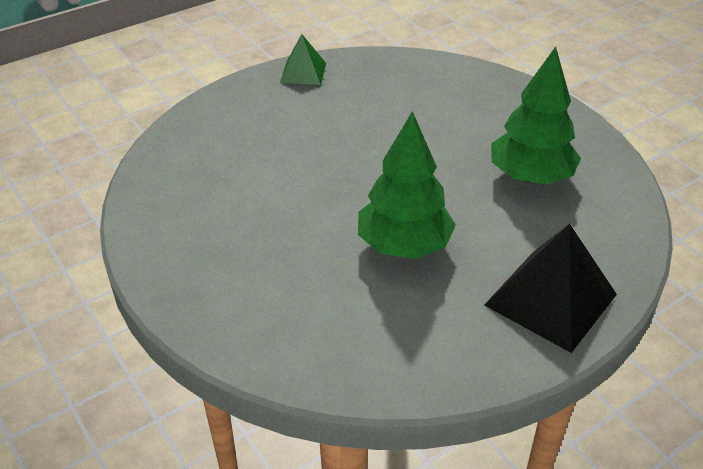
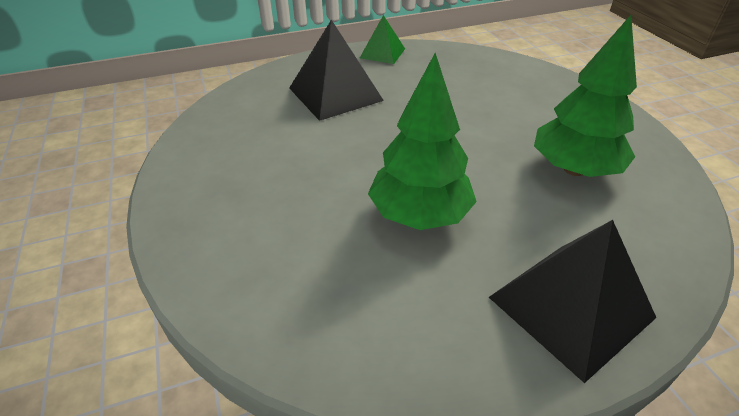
camera: 15 degrees right, 0 degrees up
(272, 131) = (335, 94): none -> black pyramid

